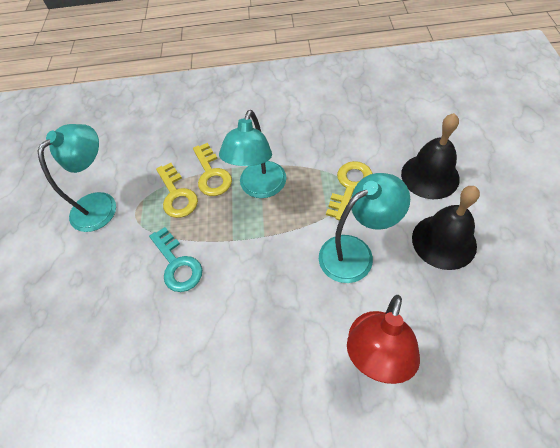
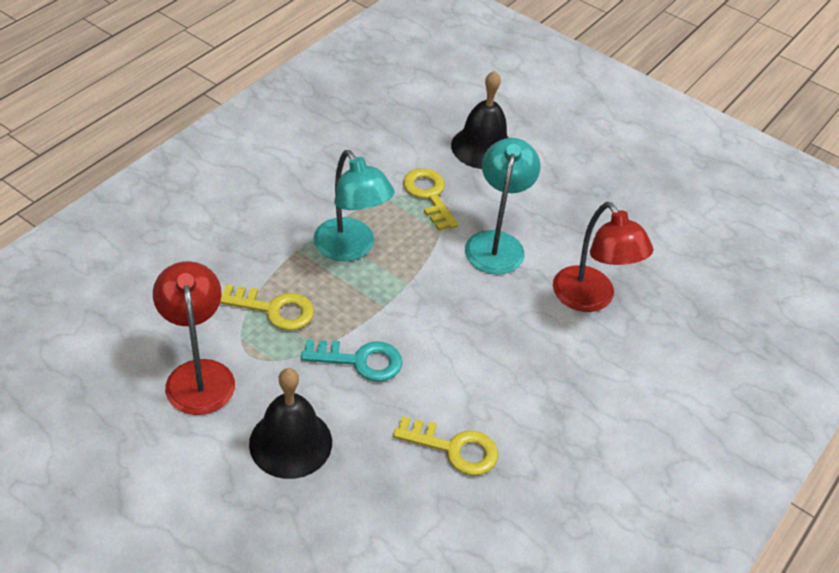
camera: 60 degrees left, 10 degrees down
(101, 204) = (198, 374): turquoise lamp -> red lamp
(211, 174) = (284, 268): yellow key -> yellow key (454, 448)
(444, 241) = (548, 190): black bell -> black bell (290, 442)

